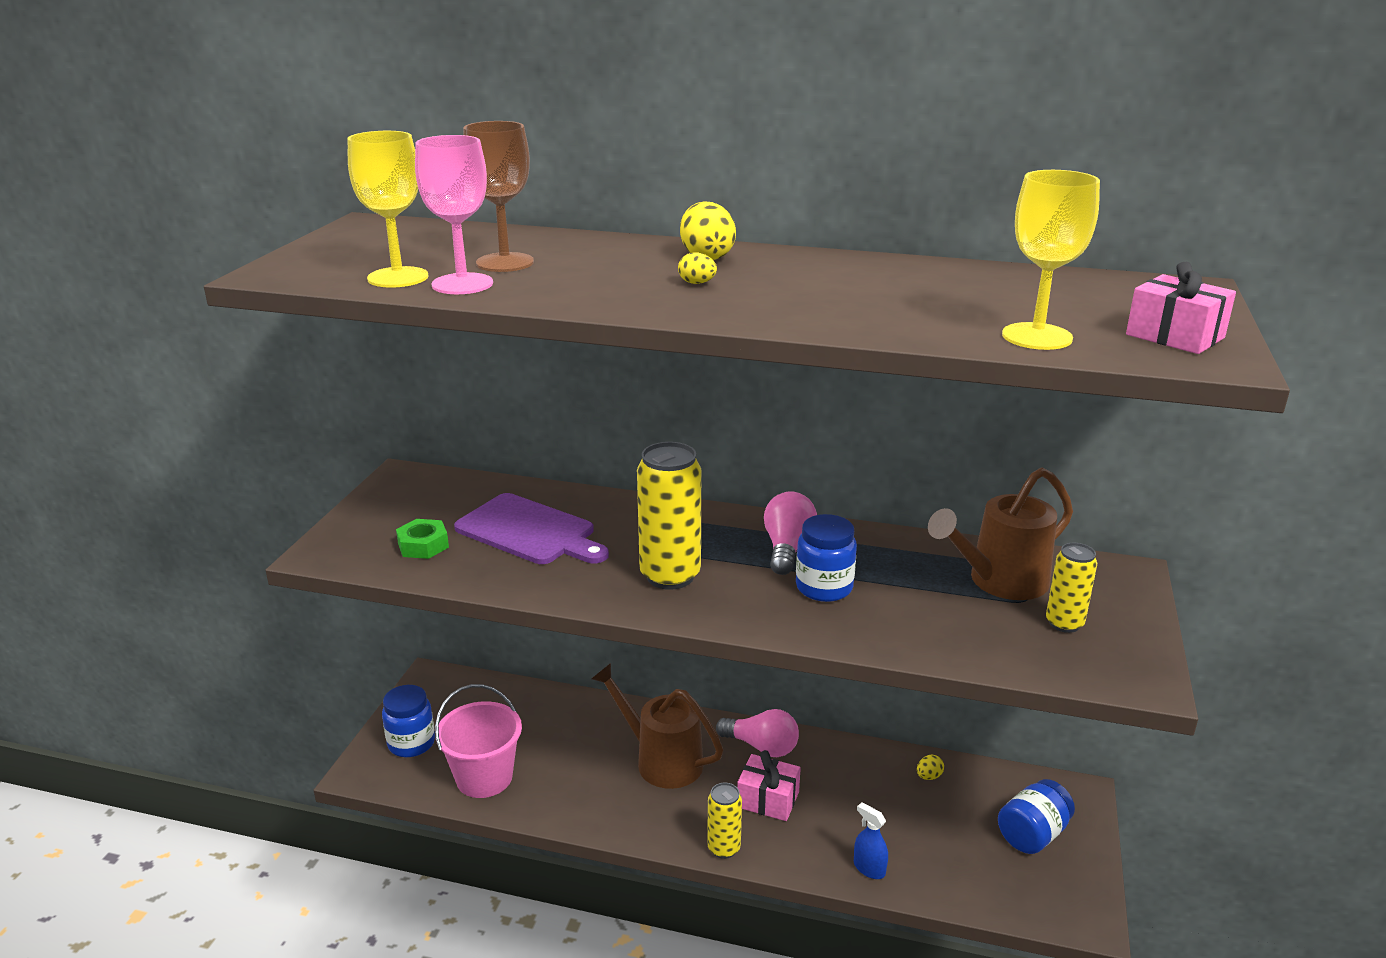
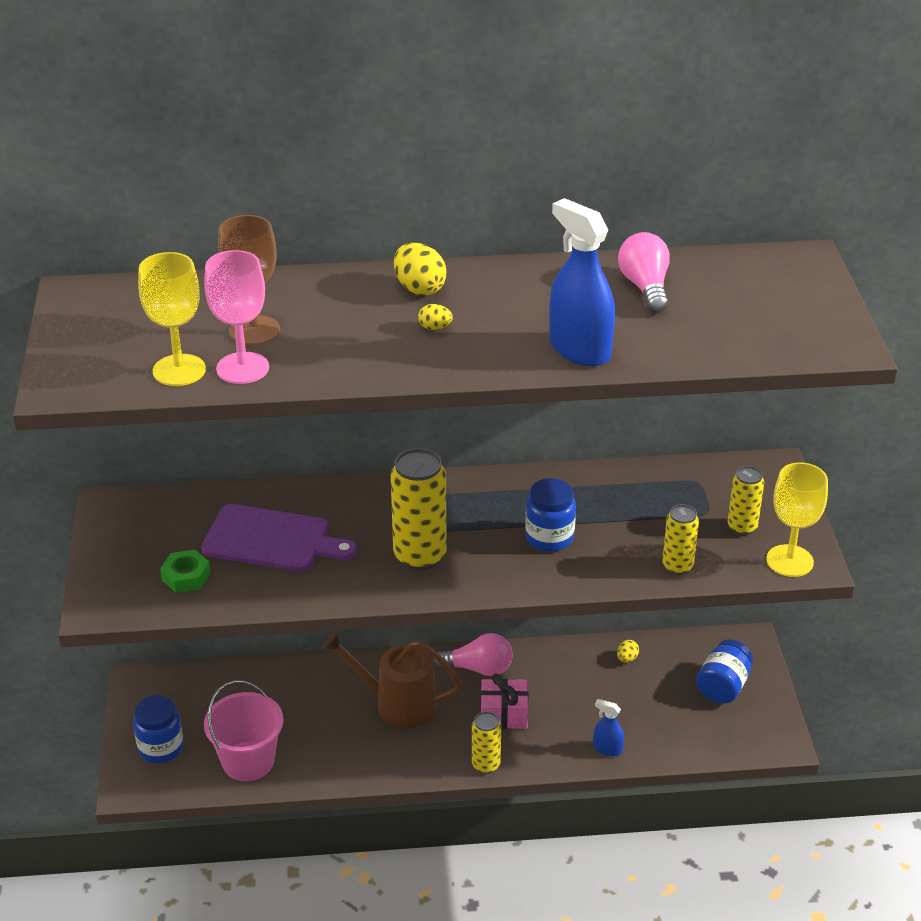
camera: 20 degrees left, 10 degrees up
(787, 548) = (502, 505): pink light bulb -> pink light bulb (645, 287)
(852, 318) = (579, 349): none -> blue spray bottle
(965, 647) = (677, 566): none -> yellow can
(999, 582) = (681, 499): brown watering can -> none
(1037, 336) = (719, 345): yellow goblet -> yellow goblet (789, 561)
(1175, 336) = (811, 324): pink gift -> none

